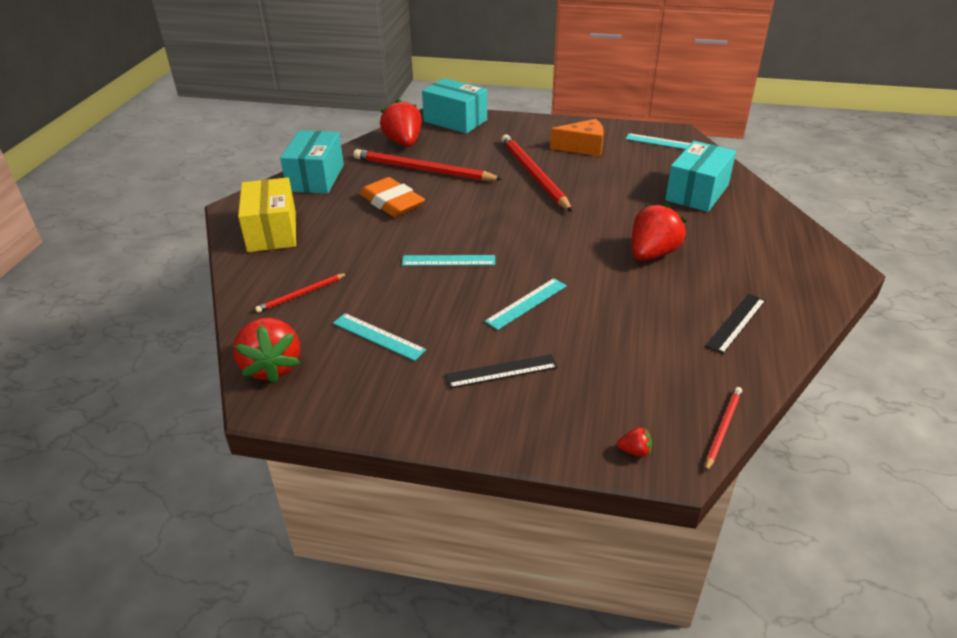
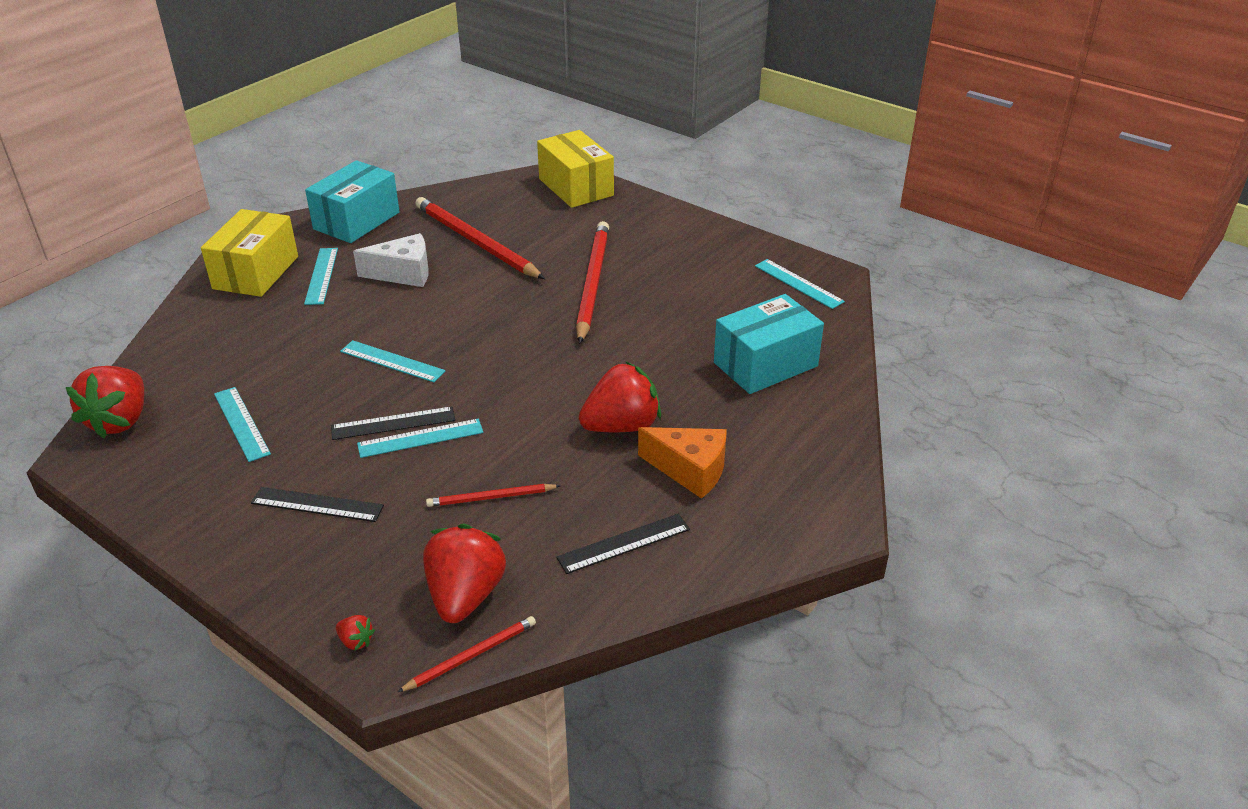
camera: 25 degrees right, 0 degrees up
(301, 294) = (216, 352): red pencil -> red pencil (491, 498)
(329, 220) = (321, 276): none -> turquoise ruler
(392, 202) = (403, 273): orange eraser -> white cheese
(403, 143) = (489, 201): red strawberry -> red strawberry (465, 595)
(455, 120) = (576, 187): turquoise box -> yellow box
(496, 300) = (393, 423): none -> black ruler
(583, 147) = (689, 263): orange cheese -> orange cheese (690, 470)

